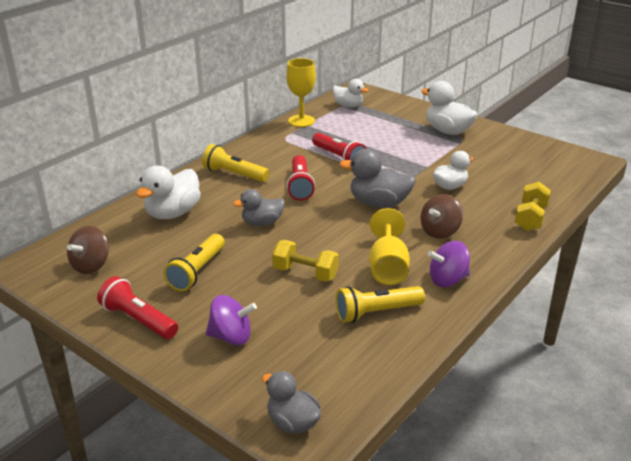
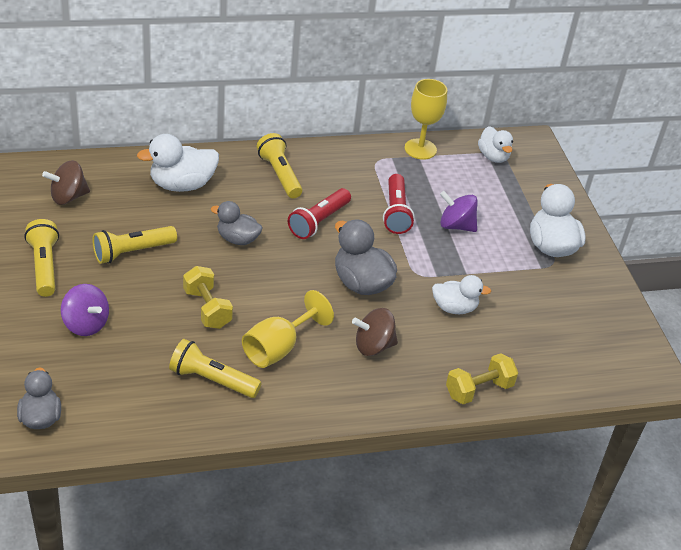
camera: 35 degrees right, 10 degrees up
(138, 320) = (44, 266): red flashlight -> yellow flashlight
(447, 280) = (309, 393): purple spinning top -> purple spinning top (456, 226)

